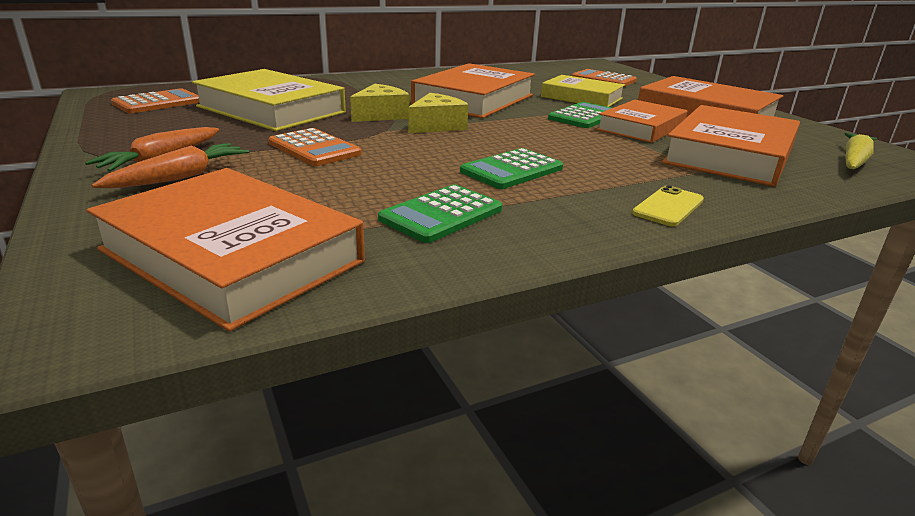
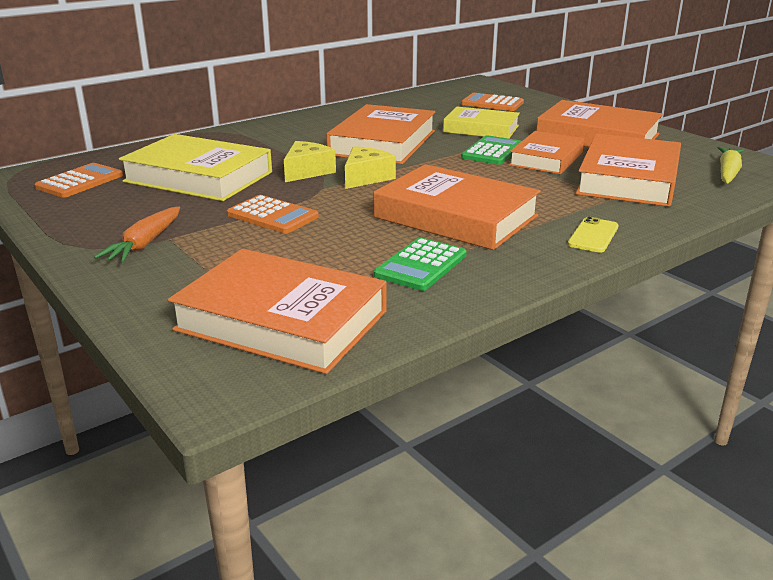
camera: 10 degrees left, 0 degrees up
(180, 177) = (178, 259): orange carrot -> none
(512, 170) = (456, 216): green calculator -> orange book

